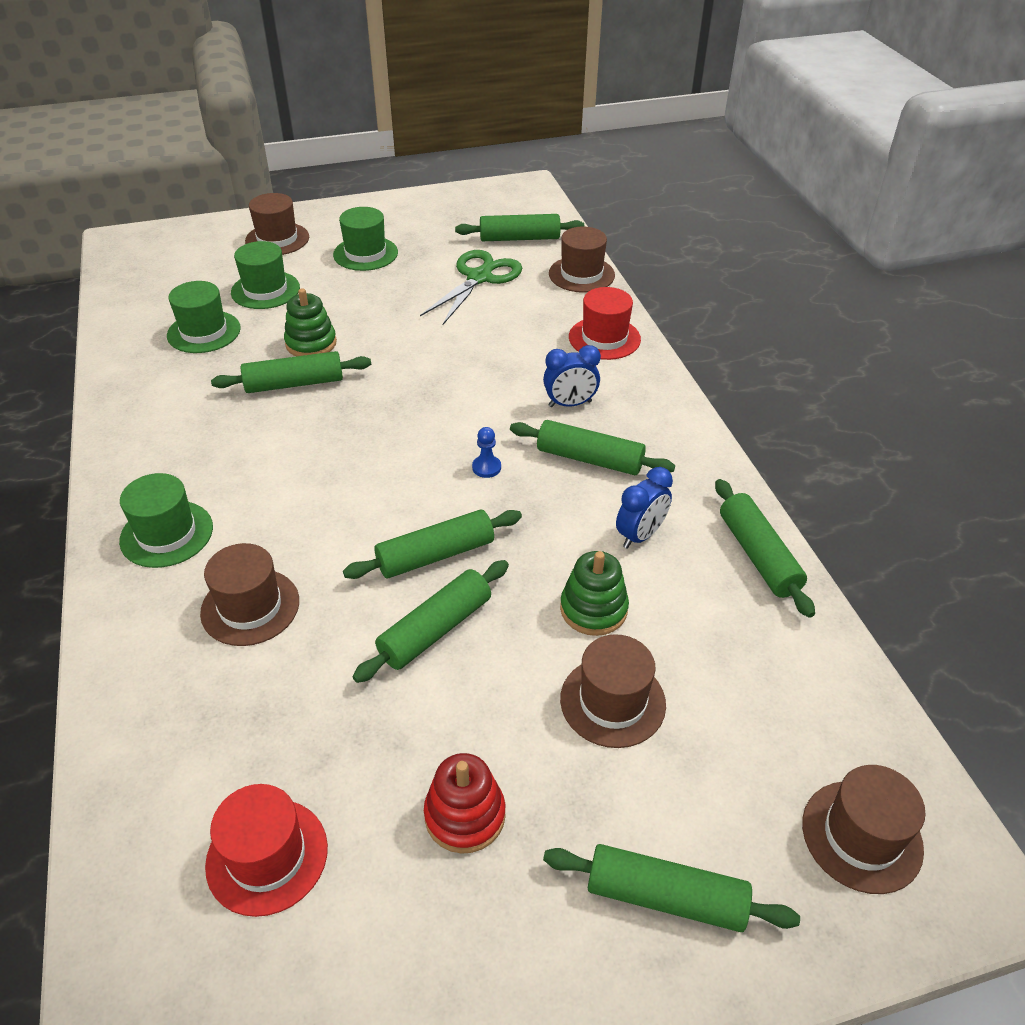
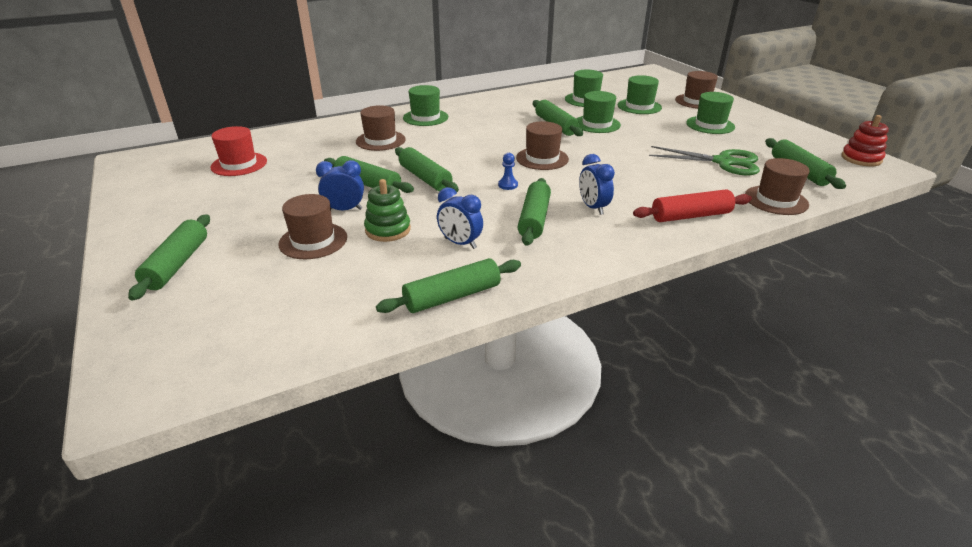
camera: 80 degrees right, 10 degrees down
(311, 343) = (597, 124): green stacking toy -> green hat
(465, 815) = (246, 204): red stacking toy -> red stacking toy (861, 159)
(520, 662) = (344, 210): none -> blue clock
(604, 338) = (690, 216): red hat -> red rolling pin
(861, 836) = (188, 341): brown hat -> brown hat (542, 158)

